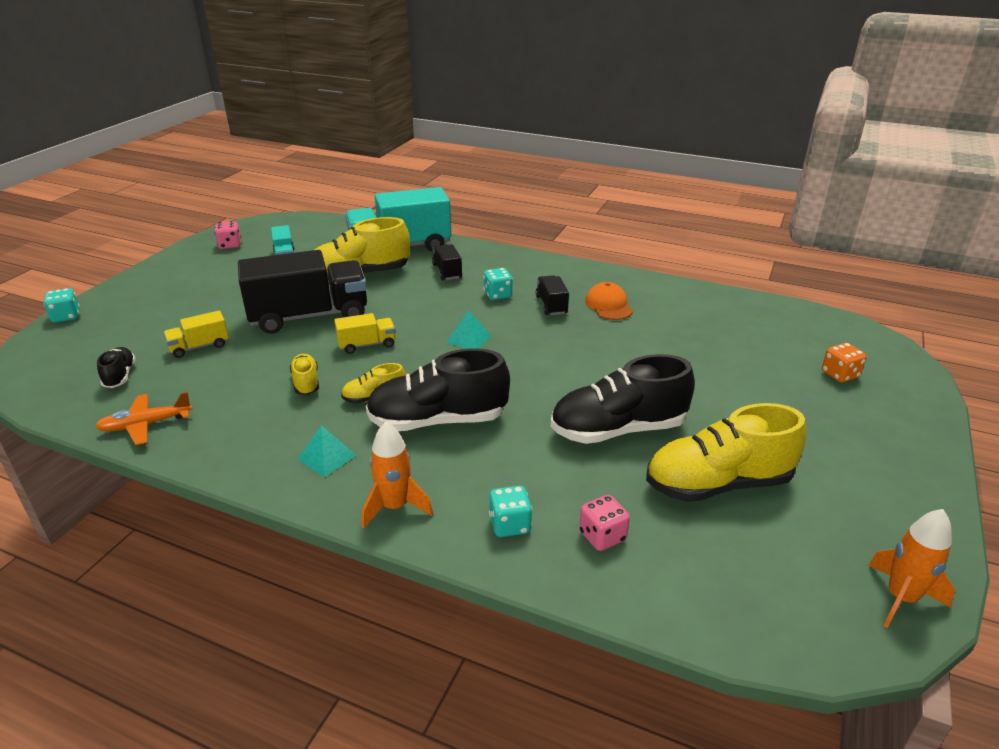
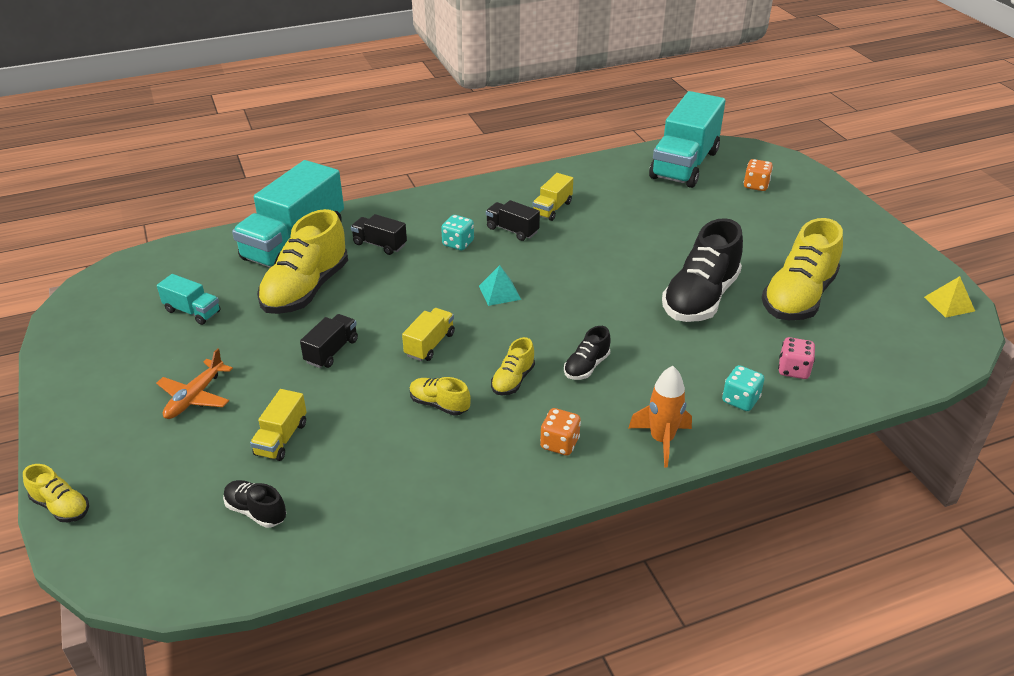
camera: 45 degrees left, 5 degrees up
(66, 317) = (61, 506): turquoise dice -> yellow shoe
(145, 425) = (371, 527): orange plane -> orange plane (195, 397)
(230, 245) = (100, 331): pink dice -> none
(309, 316) = (331, 351): black truck -> black truck, size x0.46
(326, 457) = (559, 443): turquoise pyramid -> orange dice
(438, 421) = (586, 366): black shoe -> black shoe, size x0.48
(608, 305) = (552, 208): orange cap -> yellow truck
(790, 326) = (684, 164): none -> turquoise truck
(901, 598) = (949, 304): orange rocket -> yellow pyramid

